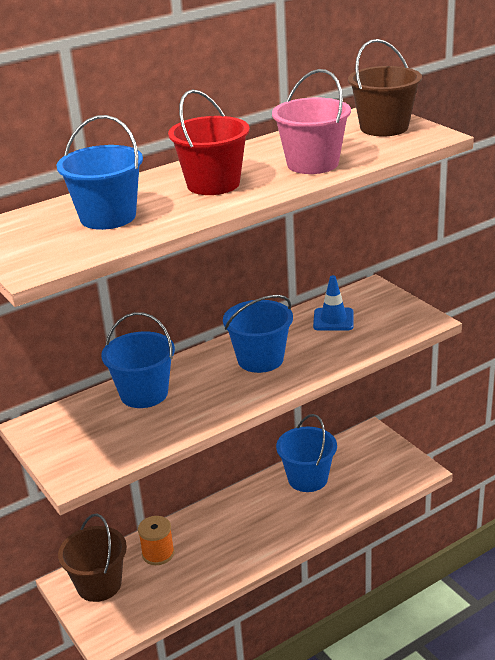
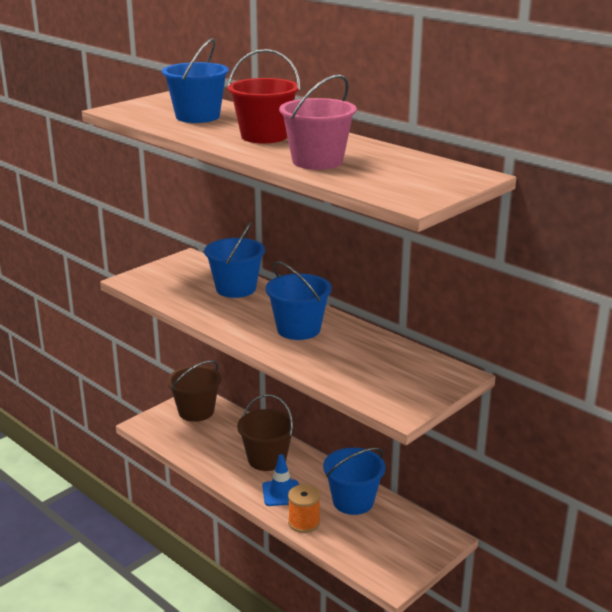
camera: 75 degrees right, 5 degrees down
(158, 553) = (234, 432): orange spool -> orange spool (304, 522)
(333, 320) = (382, 358): blue traffic cone -> blue traffic cone (281, 493)
(384, 127) = (427, 181): brown bucket -> brown bucket (267, 459)

